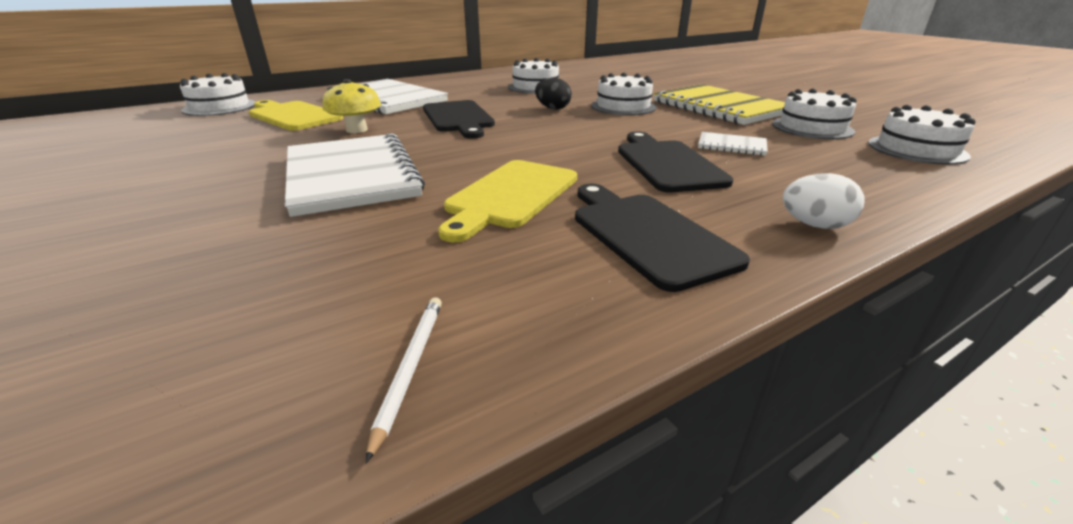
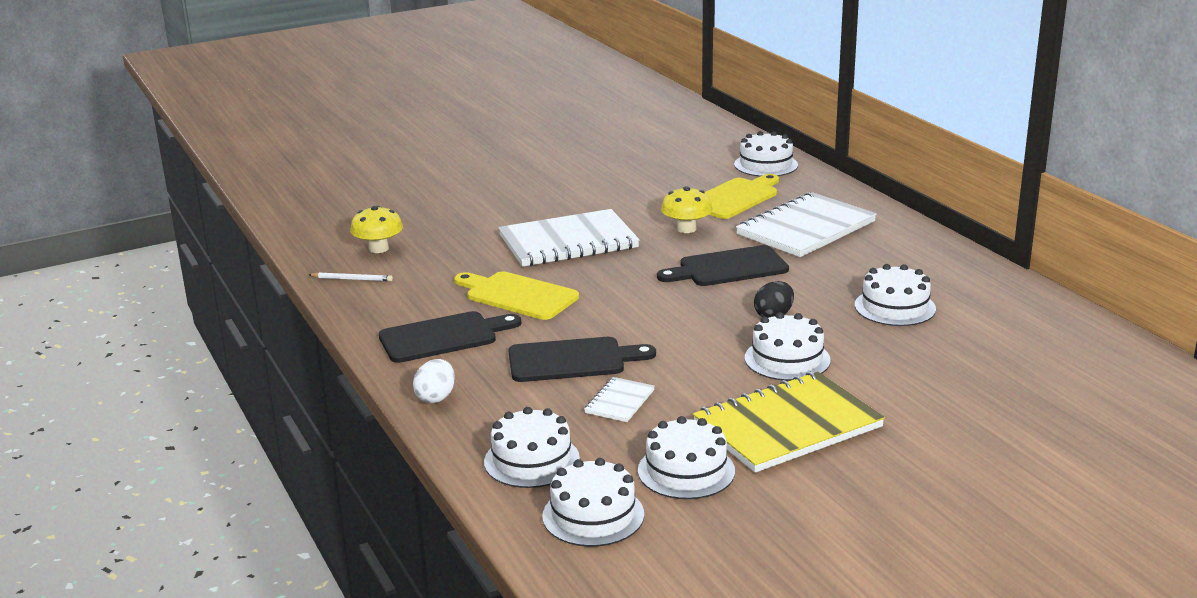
camera: 95 degrees right, 5 degrees down
(245, 349) = (378, 249): none -> yellow mushroom
(873, 171) = (531, 460): none -> white cake

